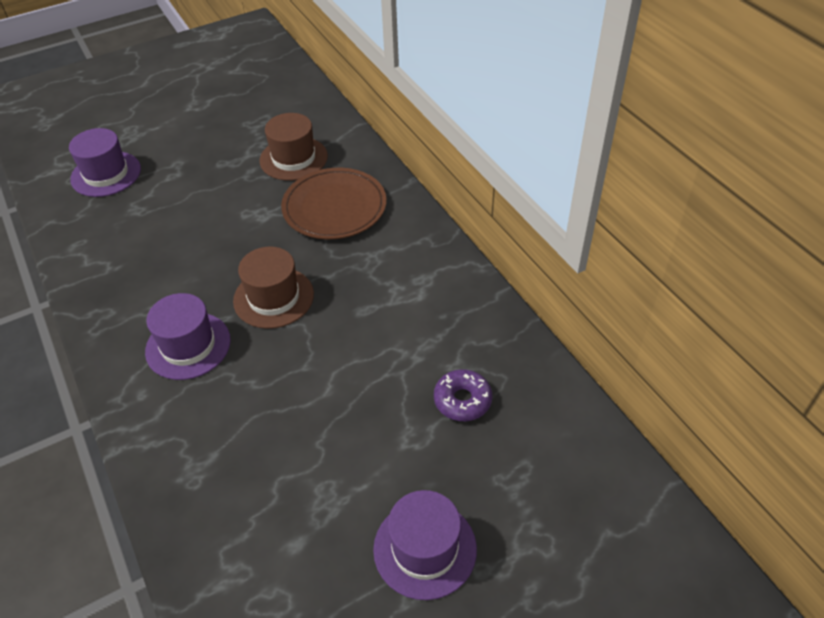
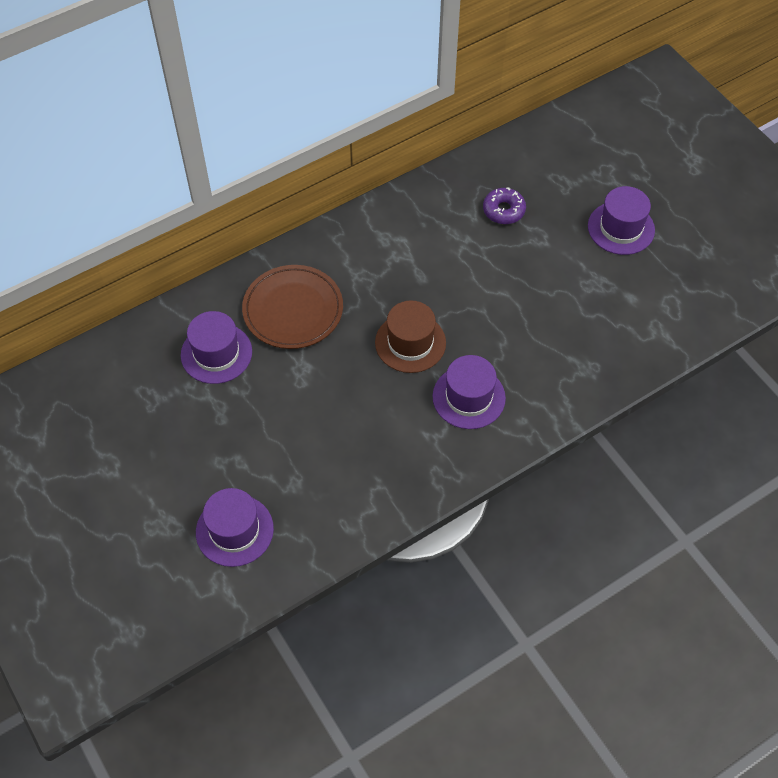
camera: 95 degrees left, 10 degrees up
(293, 158) = (216, 353): brown hat -> purple hat

